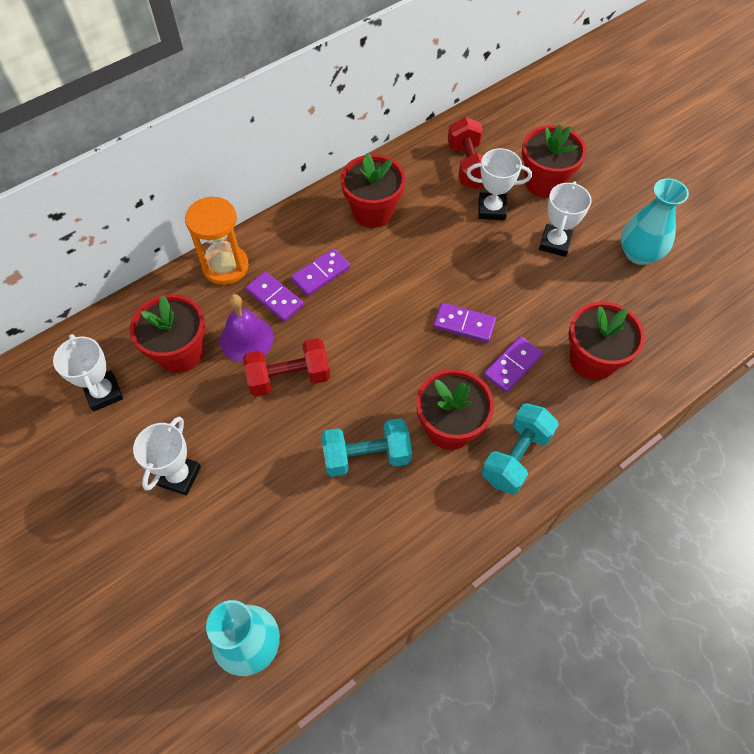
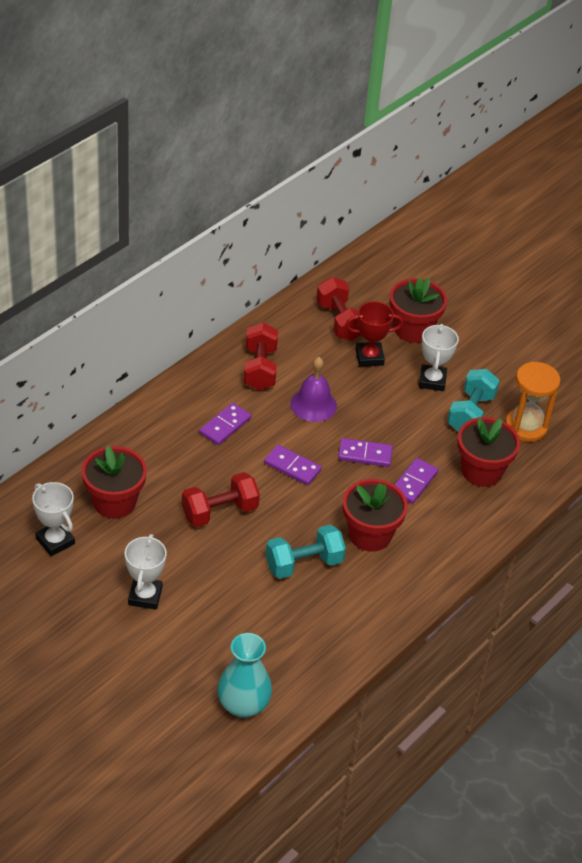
camera: 15 degrees left, 15 degrees down
(225, 266) = (134, 428): orange hourglass -> orange hourglass (526, 426)
(246, 339) = (172, 485): purple bell -> purple bell (313, 405)
(275, 298) = (188, 450): purple domino -> purple domino (292, 467)
(373, 211) = (259, 369): red flower pot -> red dumbbell
(491, 209) = (369, 357): white trophy -> red trophy
(515, 456) = (430, 550): turquoise dumbbell -> turquoise dumbbell (470, 413)
(639, 253) = (508, 383): turquoise vase -> none

